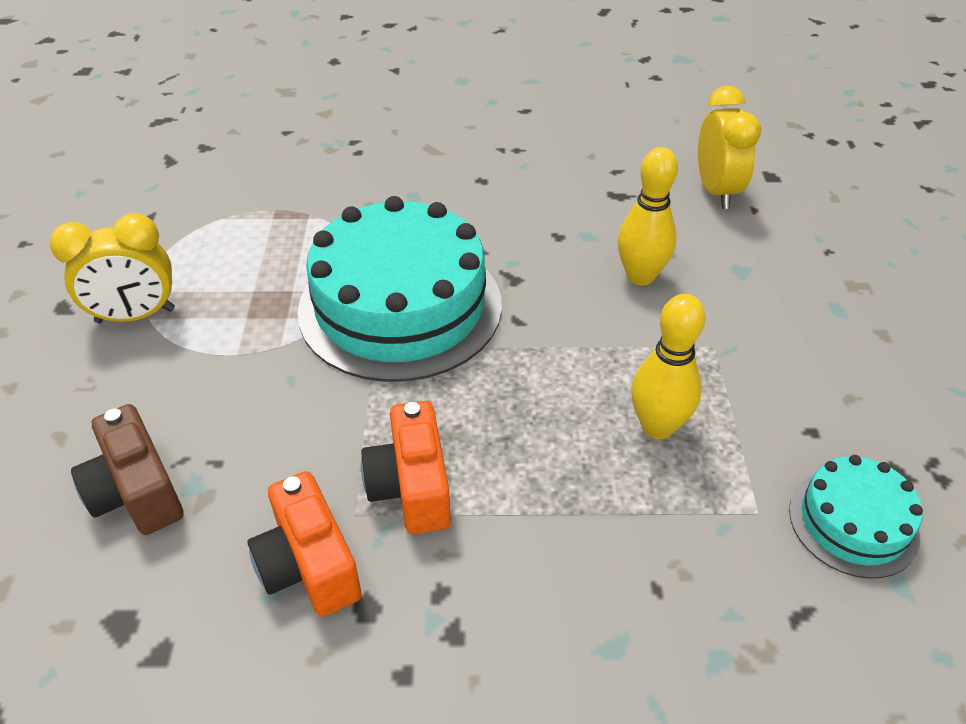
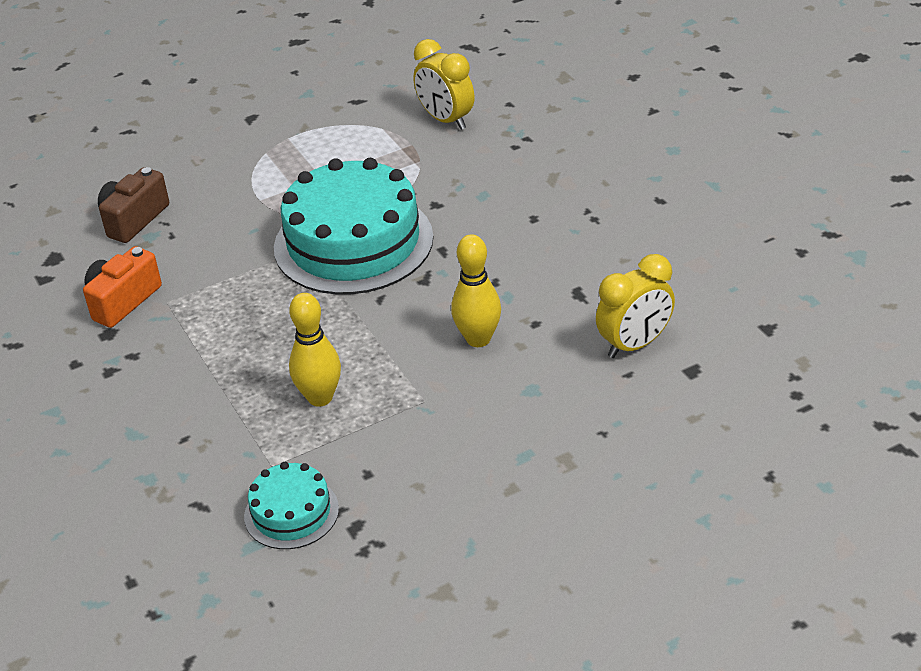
camera: 65 degrees right, 5 degrees down
(135, 316) = (263, 146): yellow clock -> yellow clock (446, 120)
(411, 487) = (199, 314): orange camera -> none

